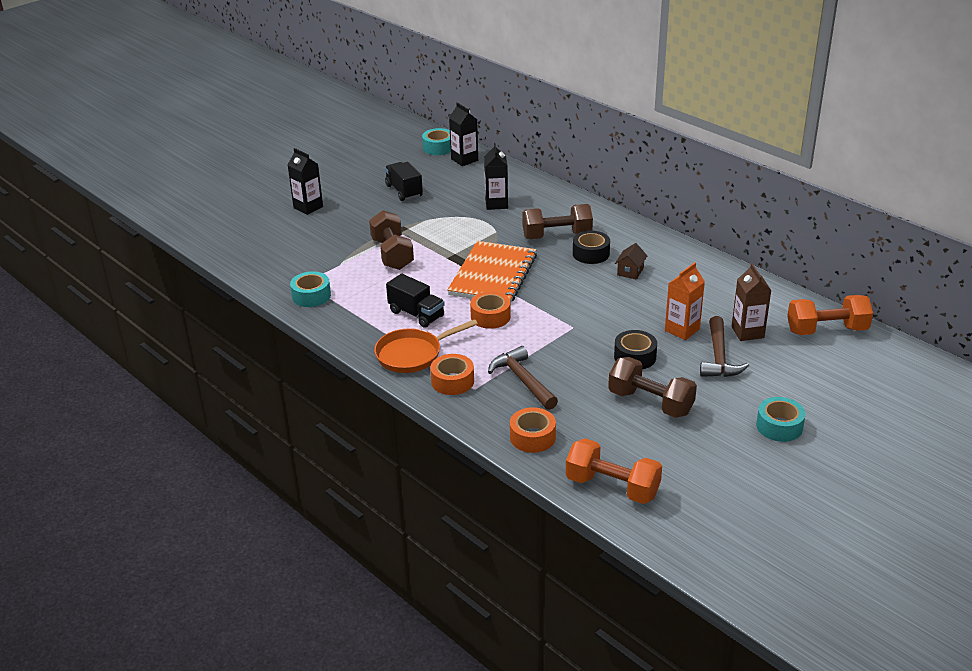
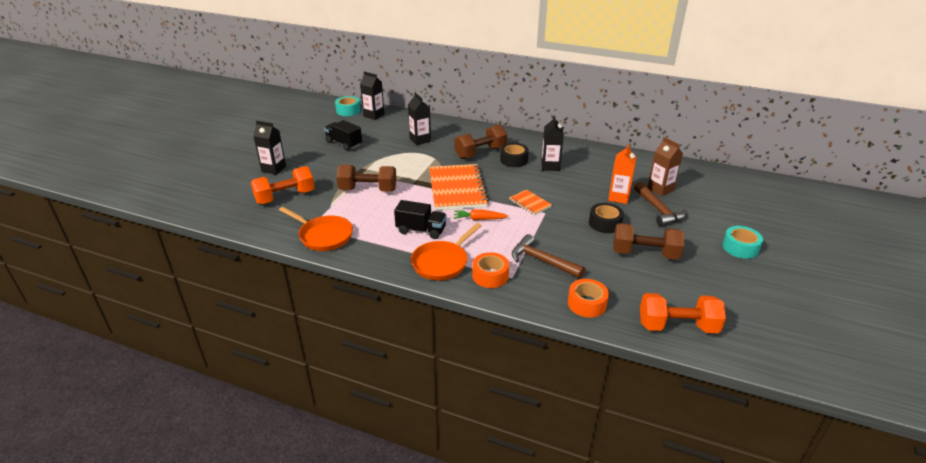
camera: 25 degrees left, 0 degrees up
(311, 296) = (323, 236): turquoise tape -> orange pan
(392, 254) = (368, 190): brown dumbbell -> brown dumbbell turned 45 degrees counterclockwise
(490, 317) = (479, 219): orange tape -> orange carrot
(565, 312) = (530, 203): none -> orange notebook
(630, 271) = (550, 166): brown house -> black carton
(827, 330) = (705, 177): orange dumbbell -> orange dumbbell (285, 197)

